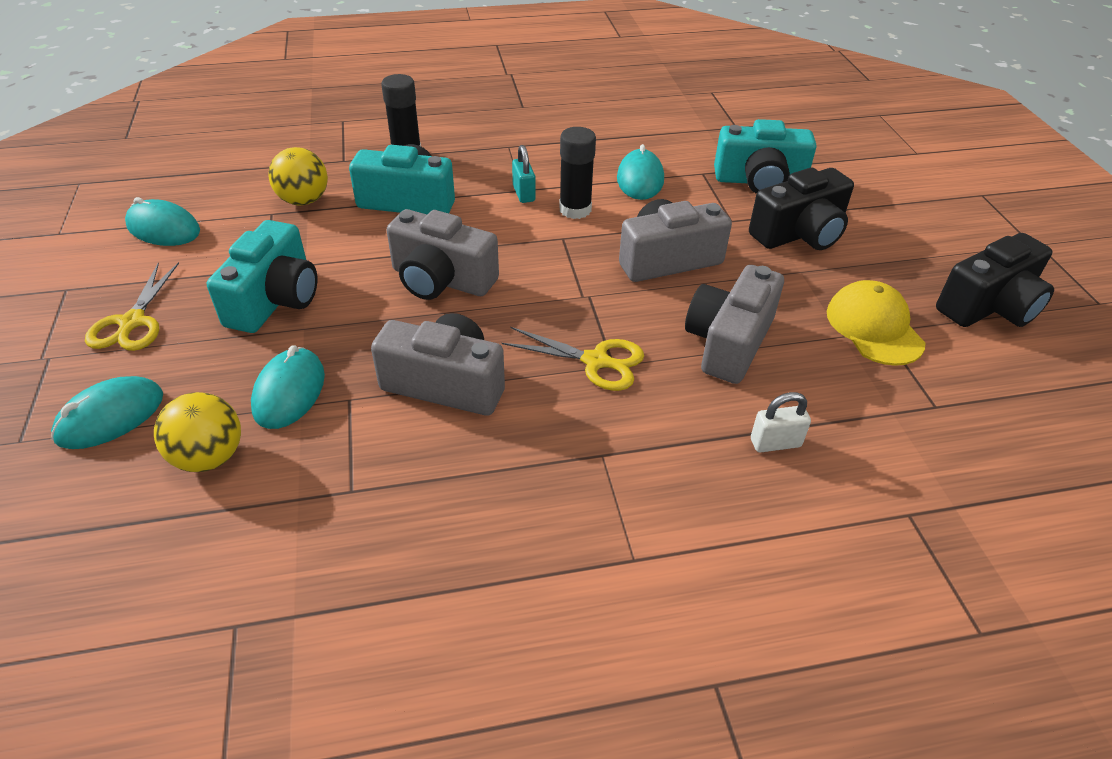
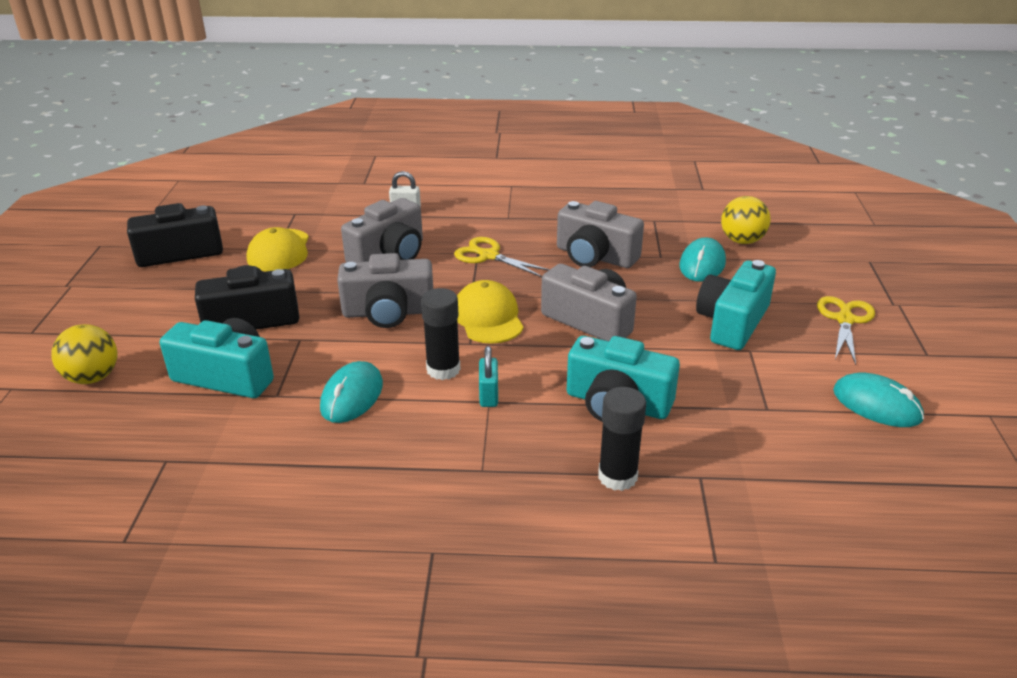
camera: 165 degrees left, 10 degrees down
(110, 417) = (818, 265): turquoise mouse -> none
(304, 200) = (735, 420): yellow ball -> yellow ball (93, 377)
(556, 268) = (488, 317): none -> yellow cap

